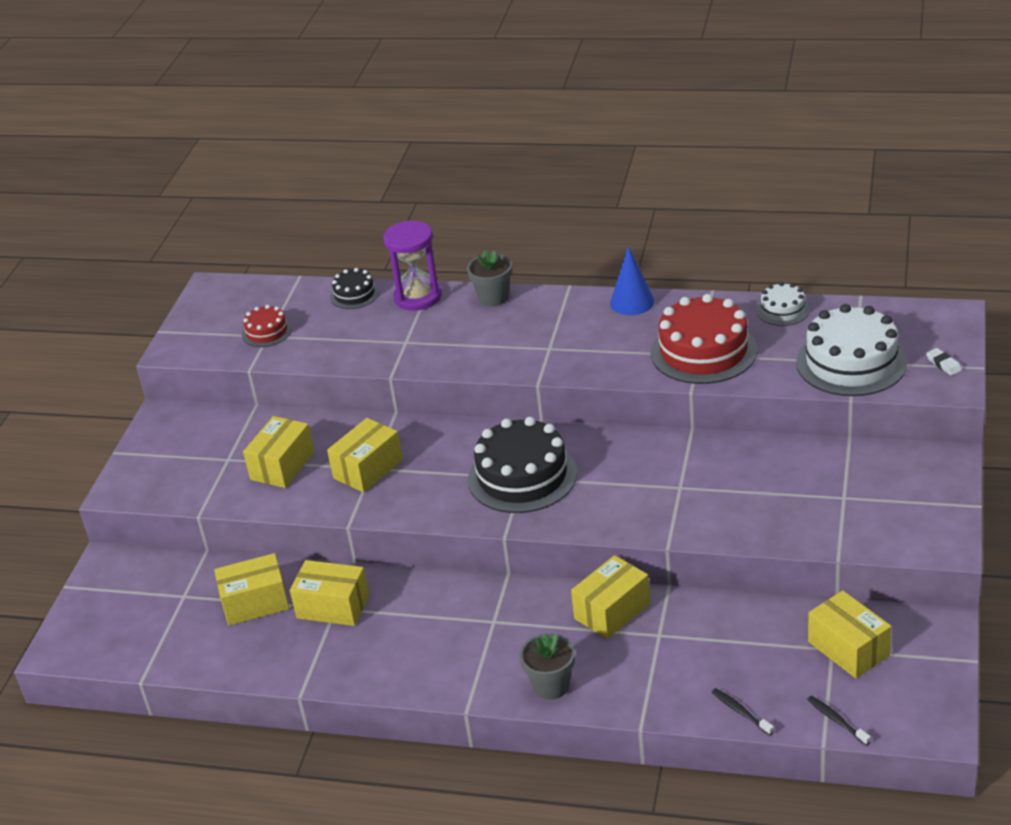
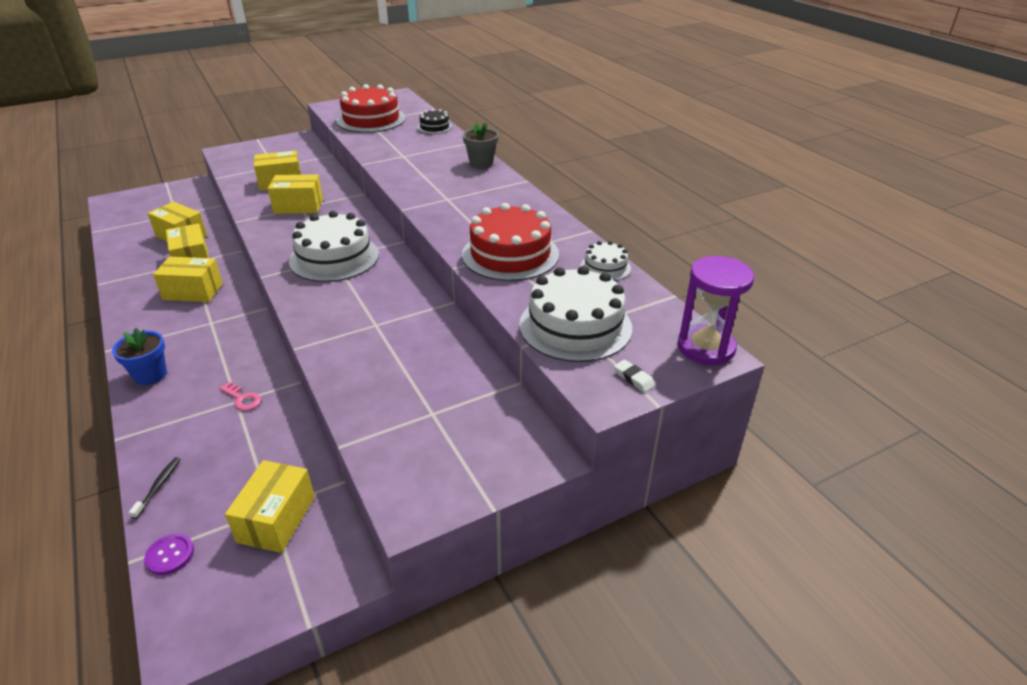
camera: 45 degrees right, 0 degrees up
(267, 332) = (371, 120): red cake -> red cake, size x1.98
(418, 297) = (453, 143): purple hourglass -> purple hourglass (706, 347)
(522, 476) = (334, 258): black cake -> white cake
(551, 686) = (150, 375): grey flower pot -> blue flower pot
(612, 611) = (251, 368): yellow box -> yellow box (193, 292)
(632, 302) = (536, 207): blue cone -> none
(659, 629) = (242, 399): none -> pink key
(836, 720) = (170, 555): black toothbrush -> purple button
(943, 364) = (634, 378): white eraser -> white eraser turned 60 degrees counterclockwise

